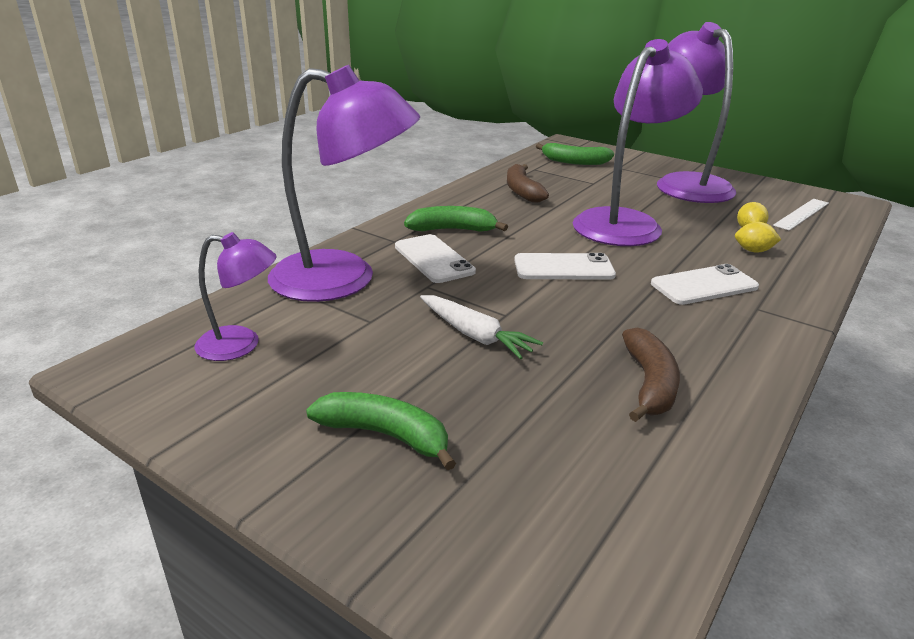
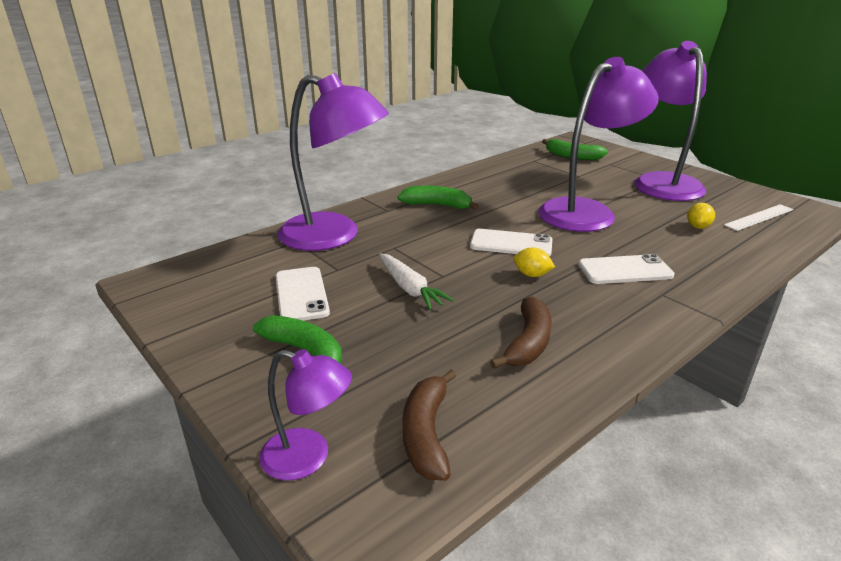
camera: 15 degrees right, 0 degrees up
(241, 345) = (238, 276): purple lamp -> purple lamp (308, 458)
(433, 259) = (410, 227): white phone -> white phone (301, 294)
(522, 191) = (512, 178): brown banana -> brown banana (426, 434)
(753, 251) = (690, 245): yellow lemon -> yellow lemon (532, 275)

